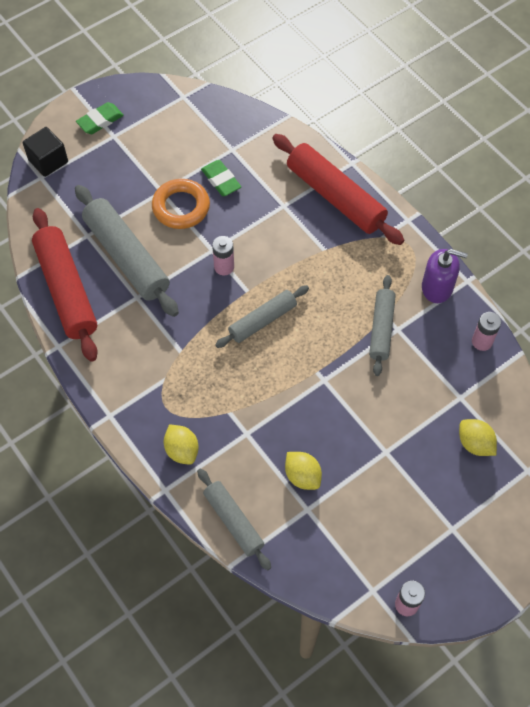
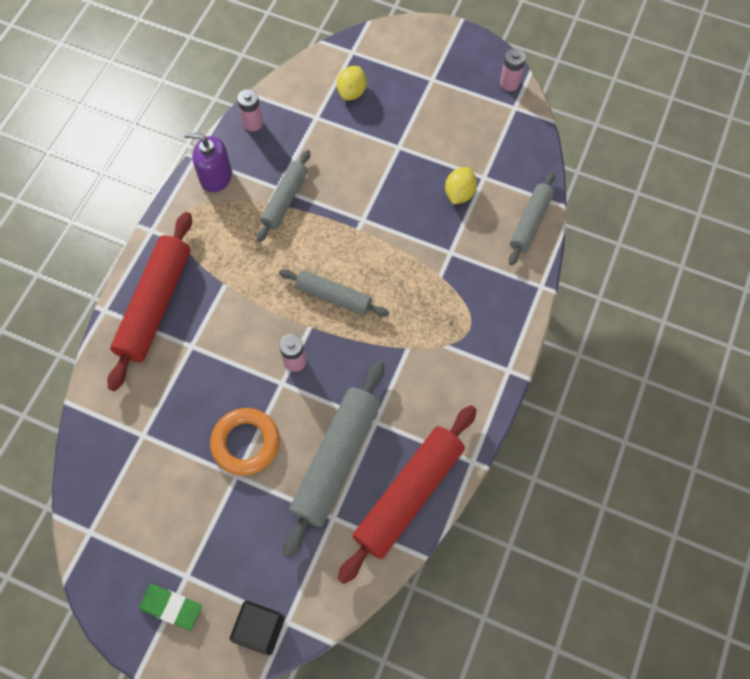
camera: 120 degrees left, 5 degrees up
(182, 450) = (499, 293): yellow lemon -> none
(221, 180) = (190, 423): green eraser -> none
(381, 329) = (285, 200): grey rolling pin -> grey rolling pin turned 45 degrees counterclockwise
(437, 287) = (216, 176): purple soap dispenser -> purple soap dispenser turned 60 degrees counterclockwise

